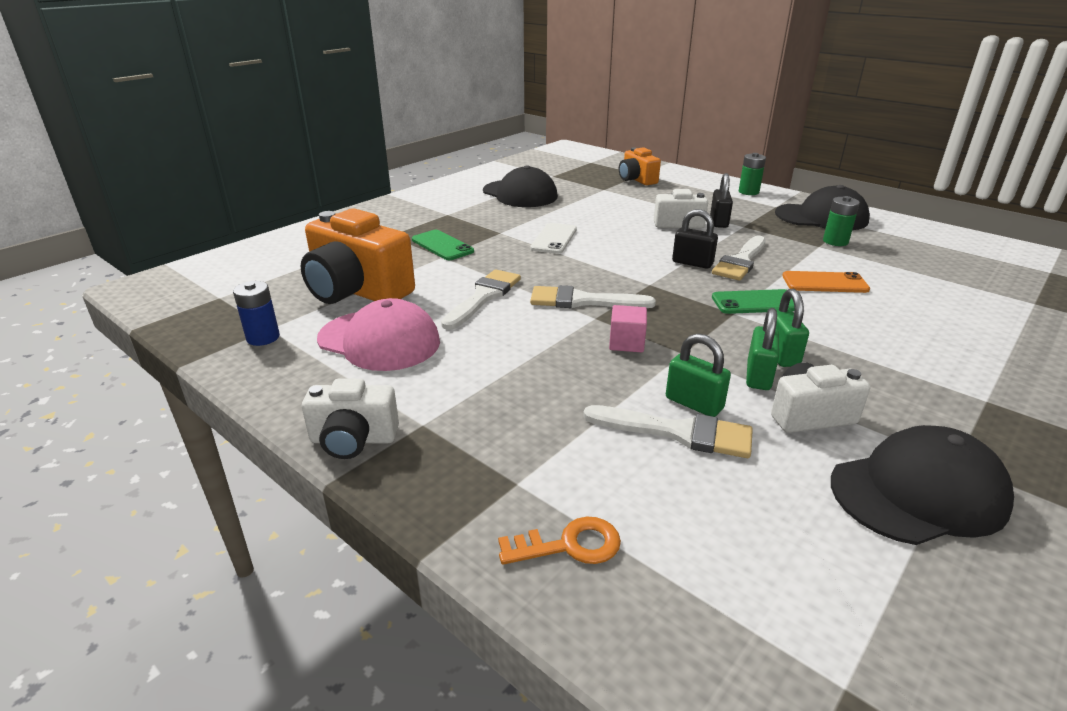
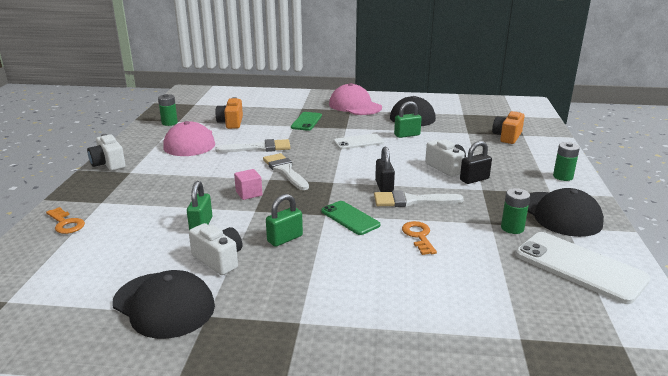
camera: 55 degrees right, 5 degrees down
(263, 337) = (169, 123): blue battery -> green battery
(357, 291) = (231, 123): orange camera -> orange camera, size x0.57
(440, 208) = (355, 106): none -> pink cap
(678, 432) = (169, 227): white brush -> none
(758, 376) = (250, 237): green padlock -> green padlock (407, 135)
(824, 283) = (419, 236): orange phone -> orange key
(921, 243) = (579, 267): none -> white phone

